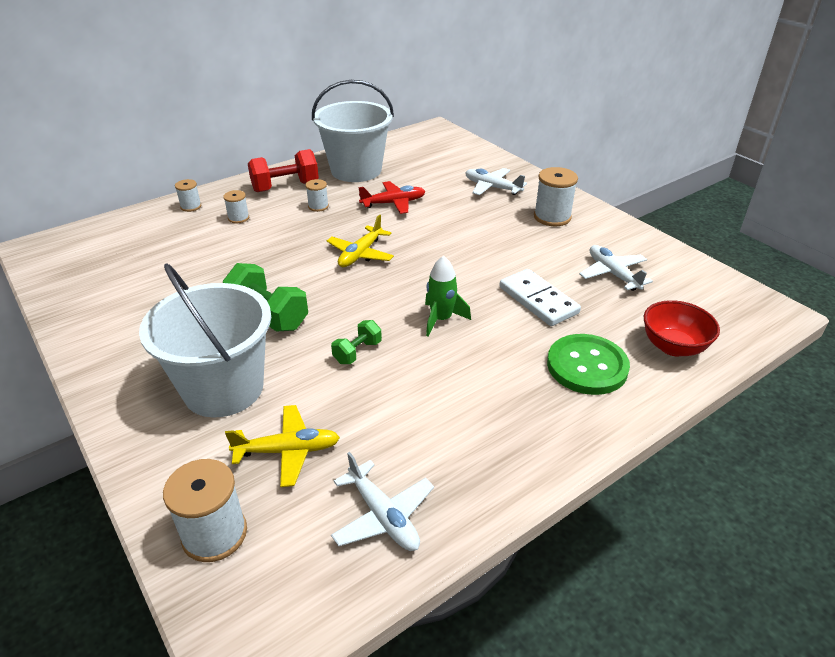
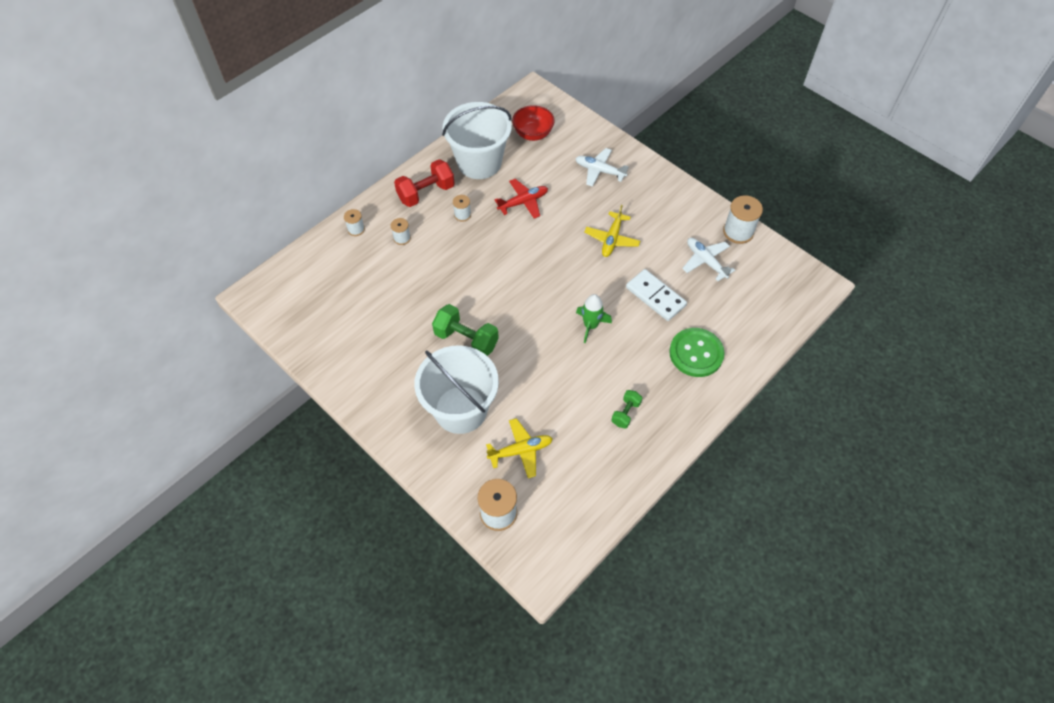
camera: 10 degrees left, 20 degrees up
(357, 352) = (540, 365): green dumbbell -> green dumbbell (625, 413)
(360, 254) = (514, 267): yellow plane -> yellow plane (612, 239)
(383, 516) = (591, 485): white plane -> none
(552, 217) = (653, 202): white spool -> white spool (738, 232)
(673, 347) = (751, 327): red bowl -> red bowl (533, 134)

